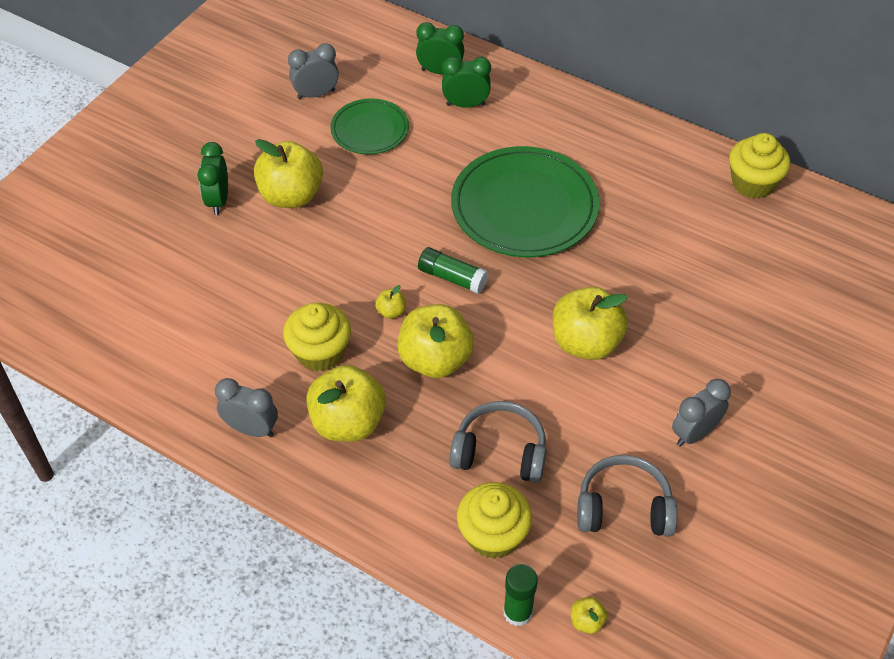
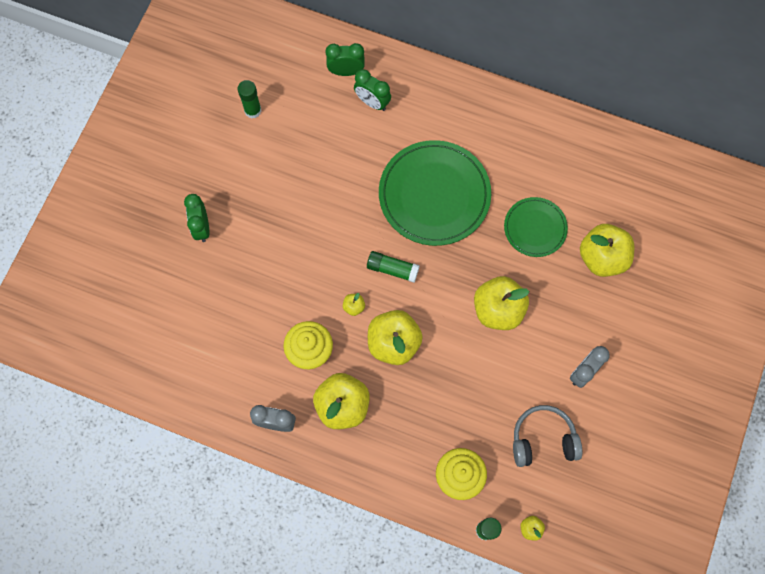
camera: 10 degrees left, 20 degrees up
(291, 196) = (256, 213): yellow apple -> yellow apple (602, 258)
(316, 94) = (253, 110): grey clock -> green glue stick
(369, 129) = (302, 139): green plate -> green plate (535, 228)
(465, 105) = (372, 102): green clock -> green clock turned 135 degrees counterclockwise
(500, 452) = (452, 410): grey headphones -> none
(753, 183) = (601, 145): yellow cupcake -> none

